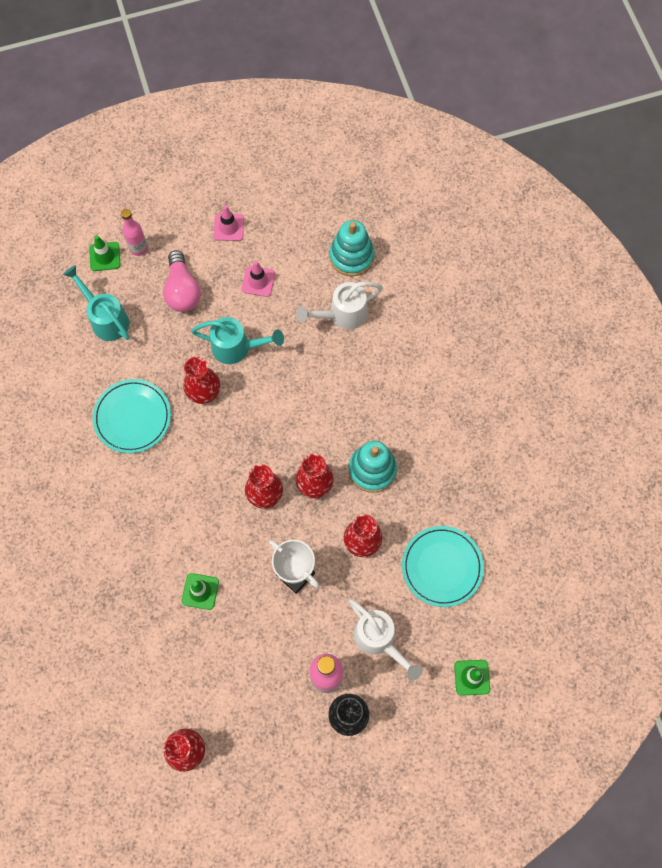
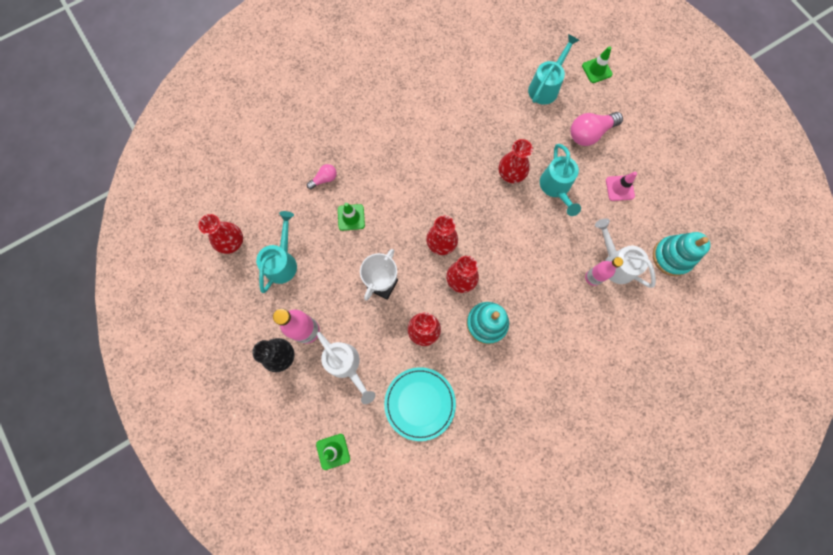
camera: 75 degrees right, 5 degrees up
(132, 417) = (473, 129): turquoise plate -> none
(138, 248) = (613, 91): pink bottle -> pink bottle (592, 278)
(139, 613) = (324, 179): none -> pink light bulb
(229, 227) = (658, 152): pink traffic cone -> none
(232, 689) = (282, 262): none -> turquoise watering can
(379, 639) = (346, 365): white watering can -> white watering can turned 75 degrees counterclockwise

